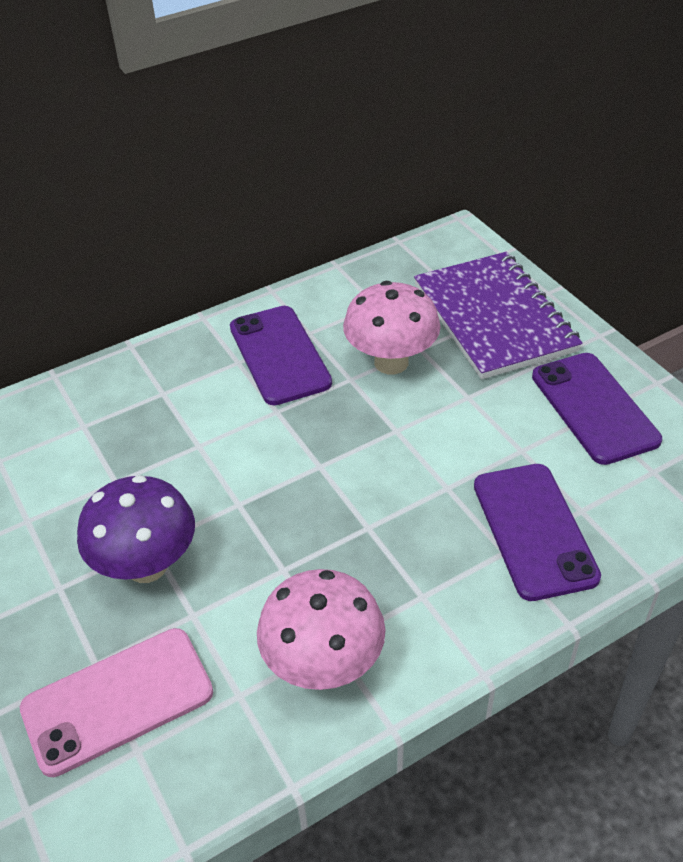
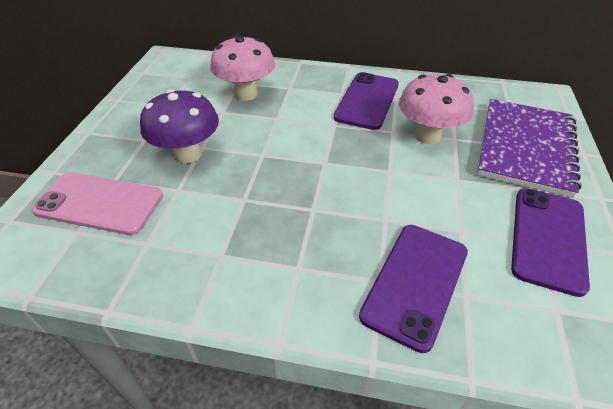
camera: 40 degrees right, 0 degrees up
(323, 665) = (202, 262): pink mushroom -> pink mushroom (246, 94)

